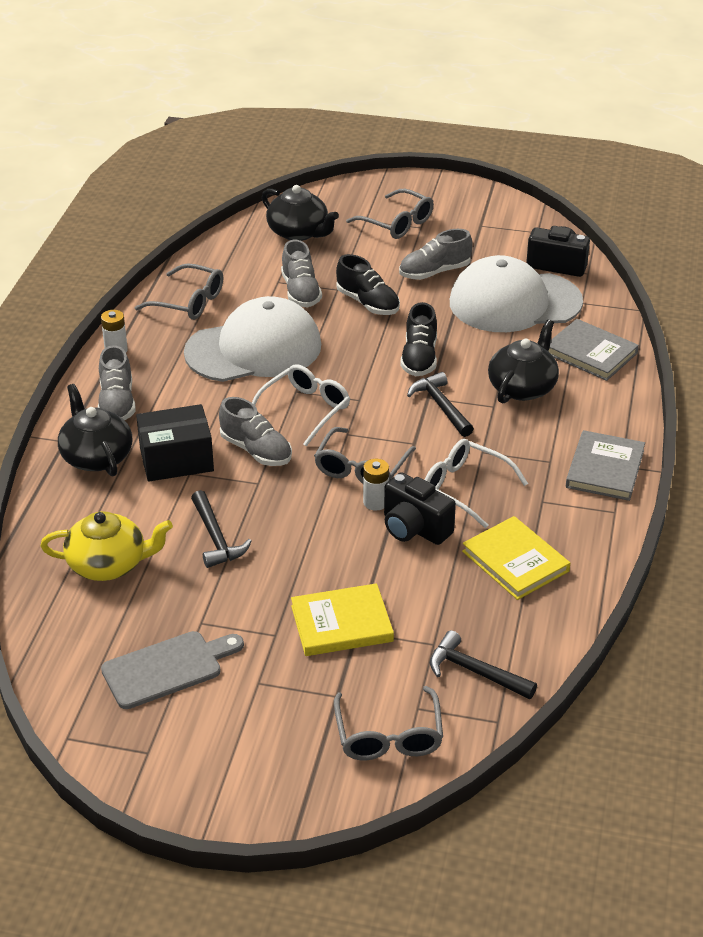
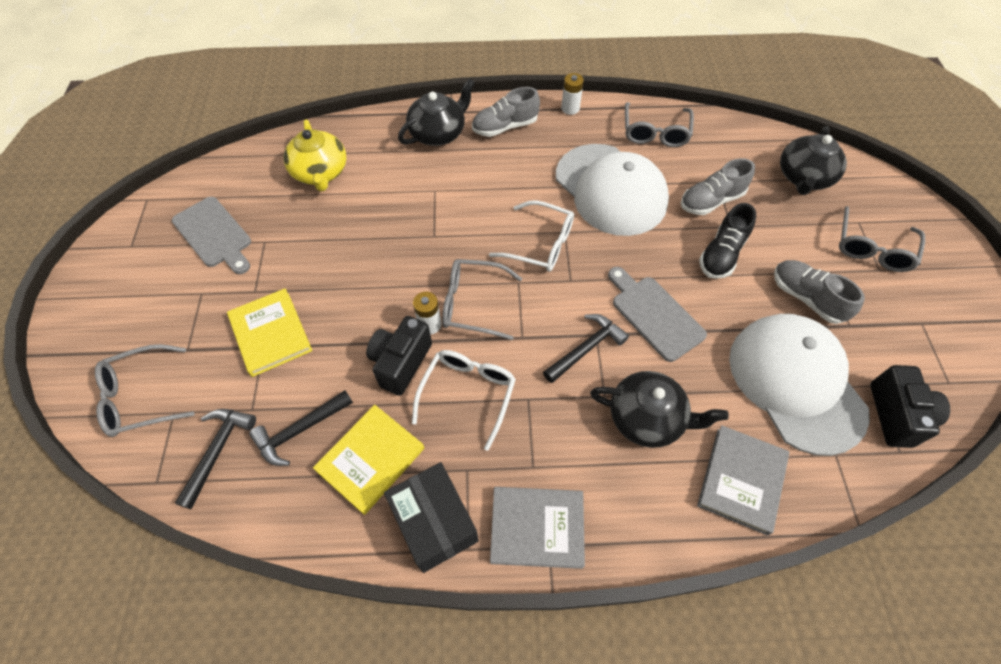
camera: 75 degrees right, 20 degrees up
(176, 459) = (448, 178): black box -> black box (434, 522)
(216, 538) = (361, 226): black hammer -> black hammer (300, 430)
(256, 450) = (474, 224): grey shoe -> none
(419, 358) = (654, 314): black shoe -> grey cutting board

